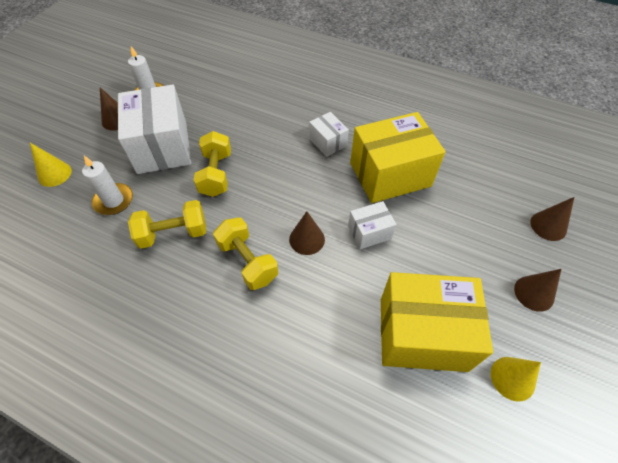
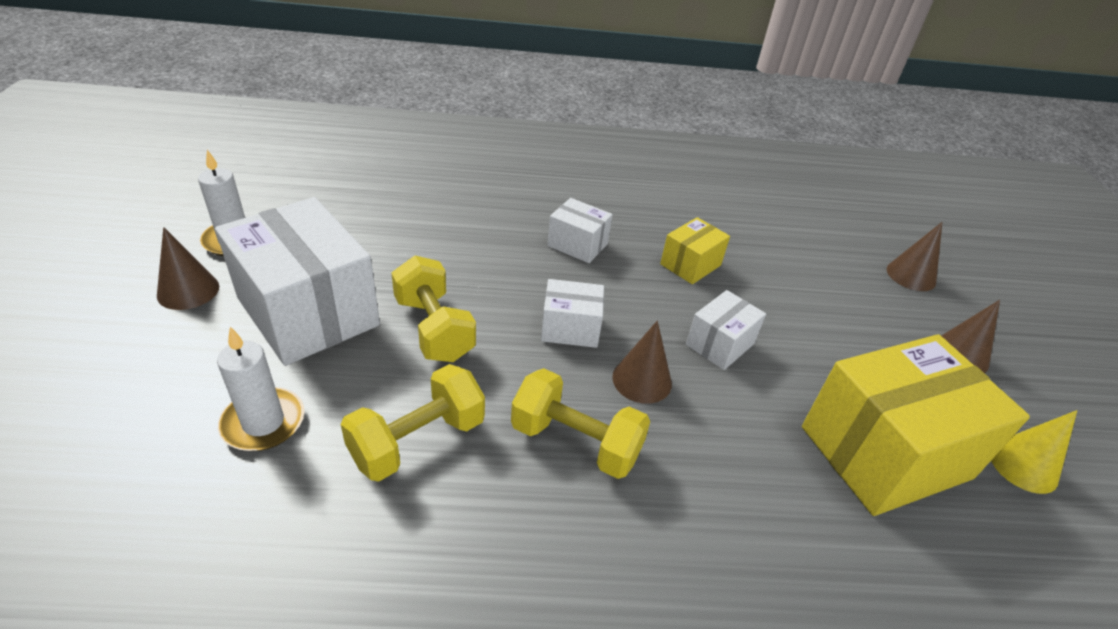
camera: 30 degrees left, 15 degrees down
(54, 174) = (99, 412): yellow cone -> none
(288, 195) = (570, 328): none -> white box
(390, 174) = (690, 265): yellow box -> yellow box, size x0.49

